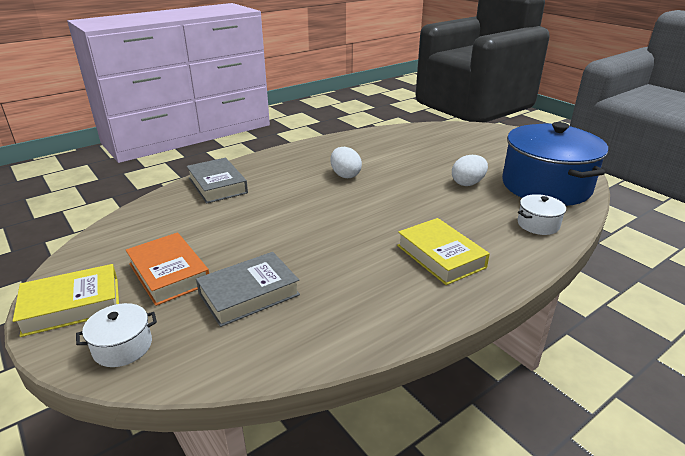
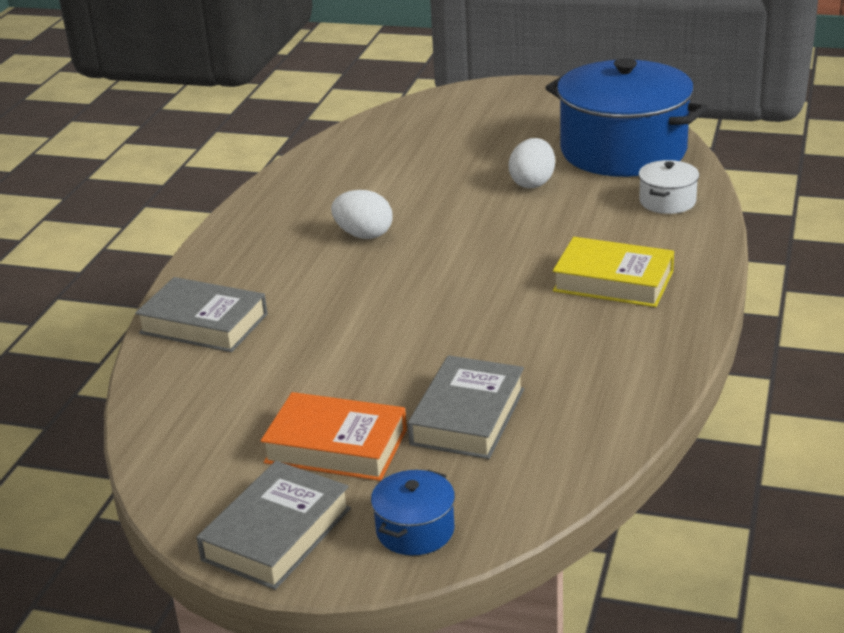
camera: 35 degrees left, 0 degrees up
(72, 305) = (276, 534): yellow book -> grey book
(123, 347) = (415, 530): white pot -> blue pot

